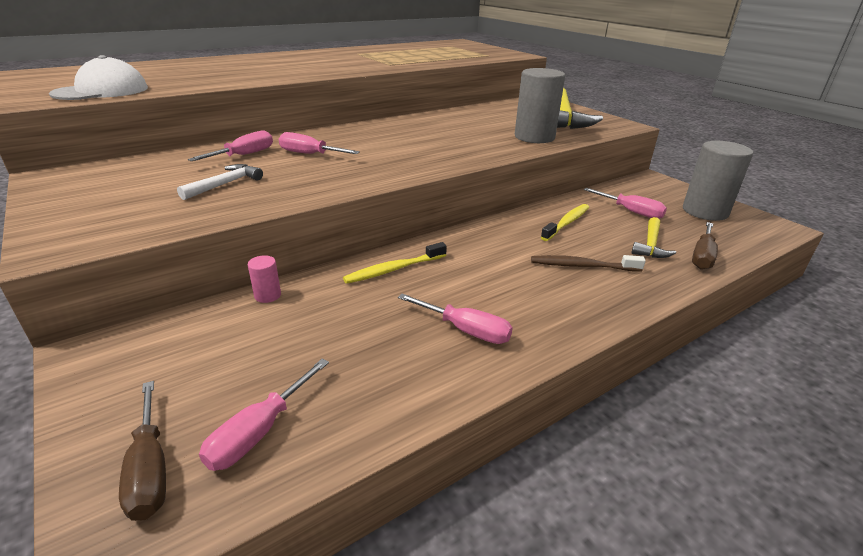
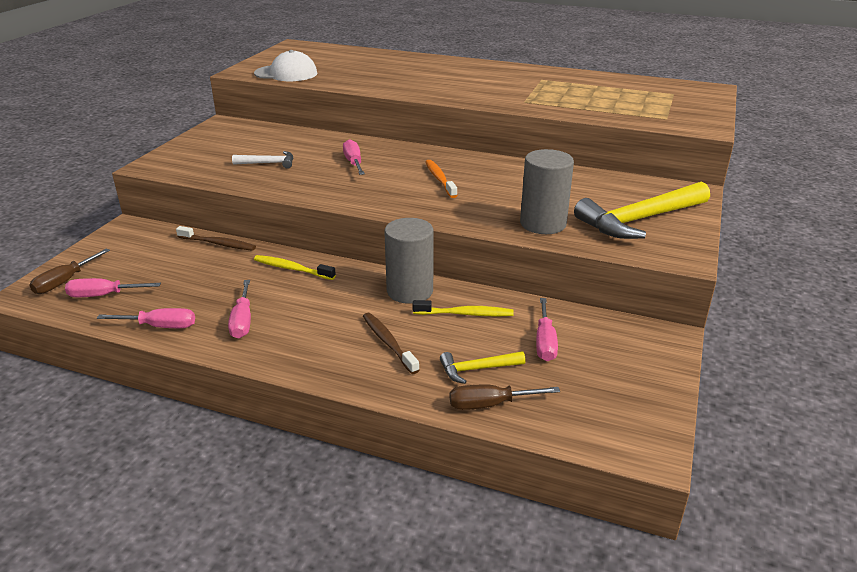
camera: 55 degrees right, 0 degrees up
(244, 155) = (321, 147): pink screwdriver -> pink screwdriver (160, 326)
(267, 295) = (218, 244): pink cylinder -> brown toothbrush
(407, 140) = (440, 179): none -> orange toothbrush
(705, 211) = (617, 389): grey cylinder -> grey cylinder (410, 291)

